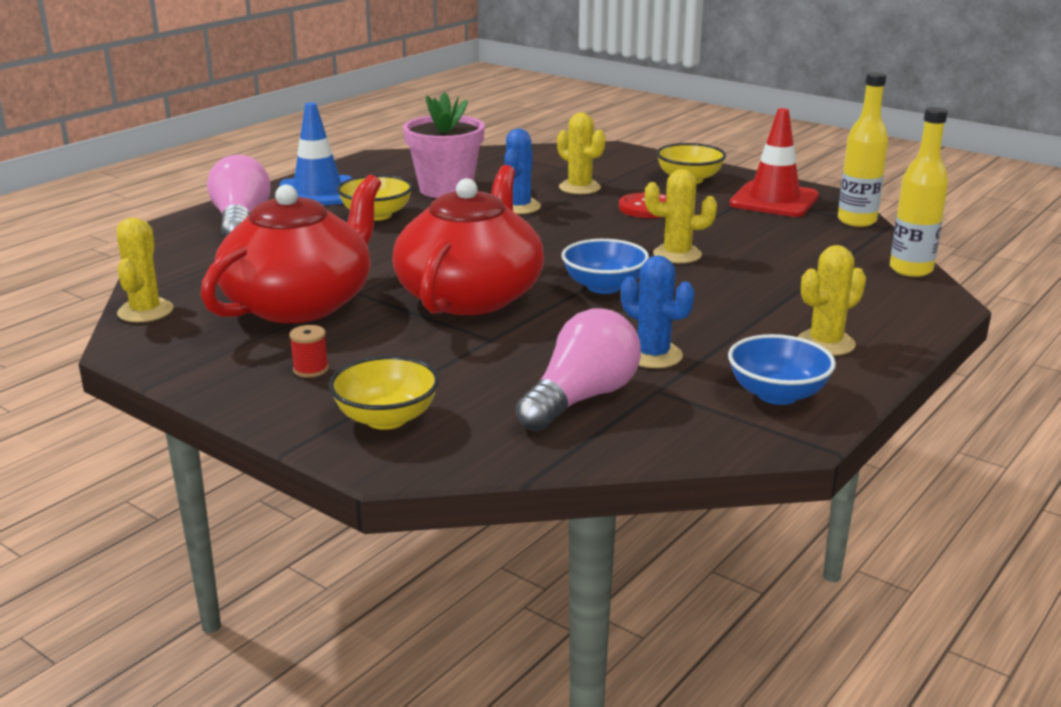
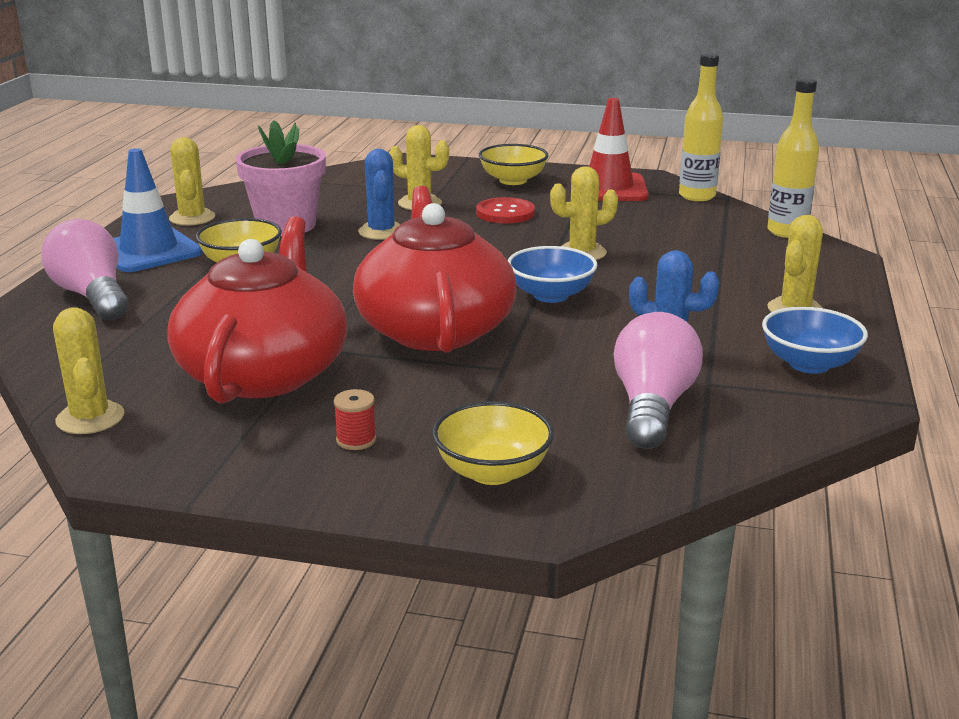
camera: 25 degrees left, 0 degrees up
(379, 171) = (192, 218): none -> yellow cactus

